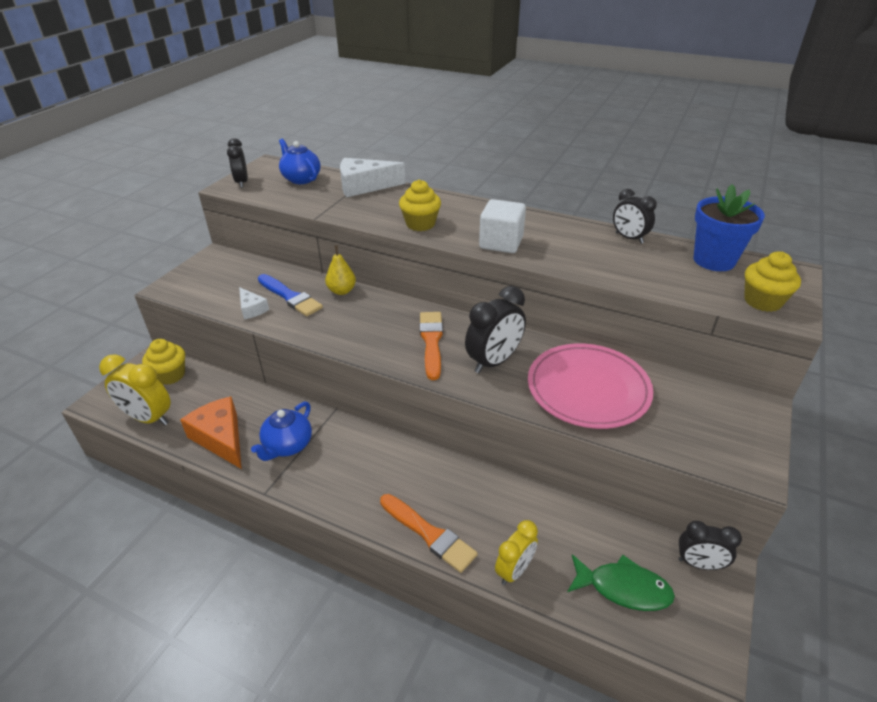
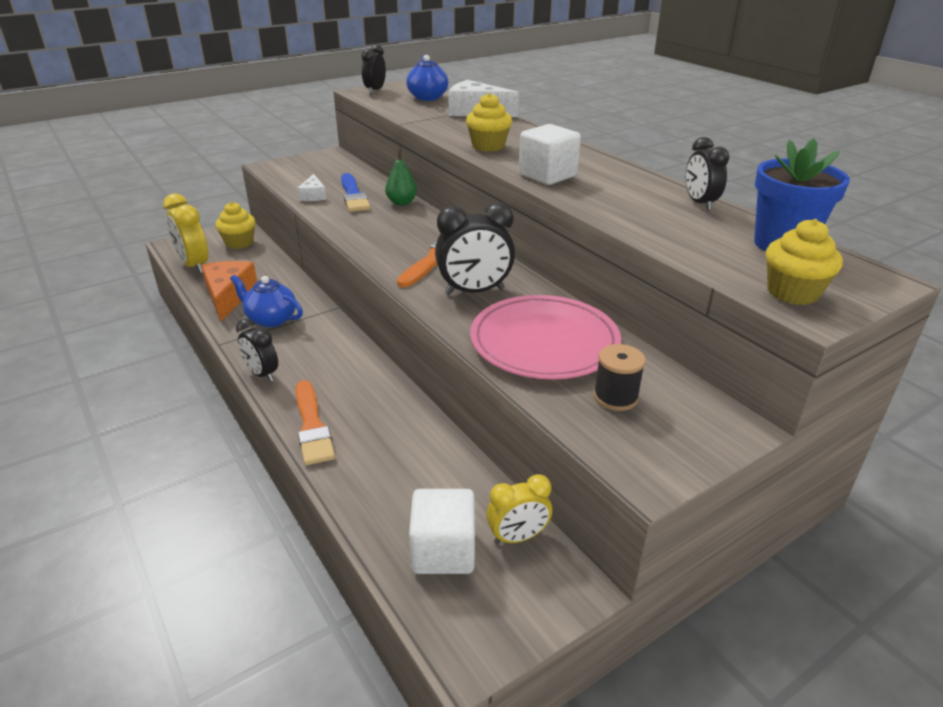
camera: 30 degrees right, 5 degrees down
(287, 446) = (271, 319): blue teapot -> blue teapot turned 60 degrees clockwise
(342, 291) = (401, 203): yellow pear -> green pear
(514, 570) = (355, 486): yellow clock -> yellow clock (518, 537)
(623, 588) = (443, 551): green fish -> white cube
(676, 416) = (615, 397): none -> black spool
(699, 564) = (551, 572): black clock -> black clock (262, 374)

